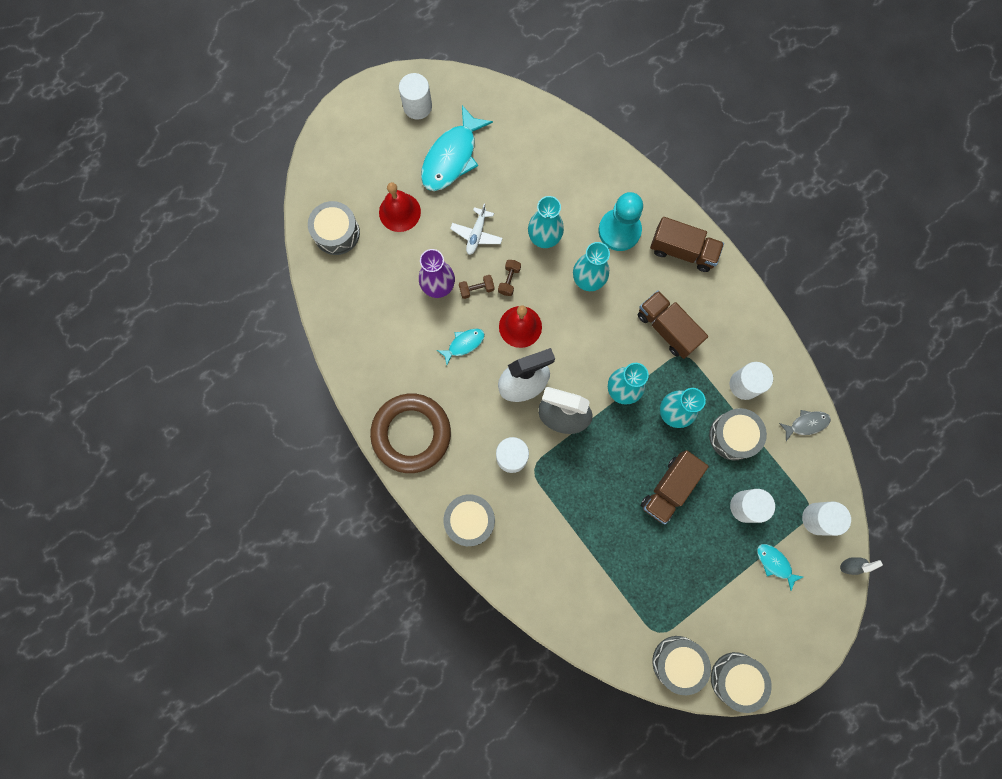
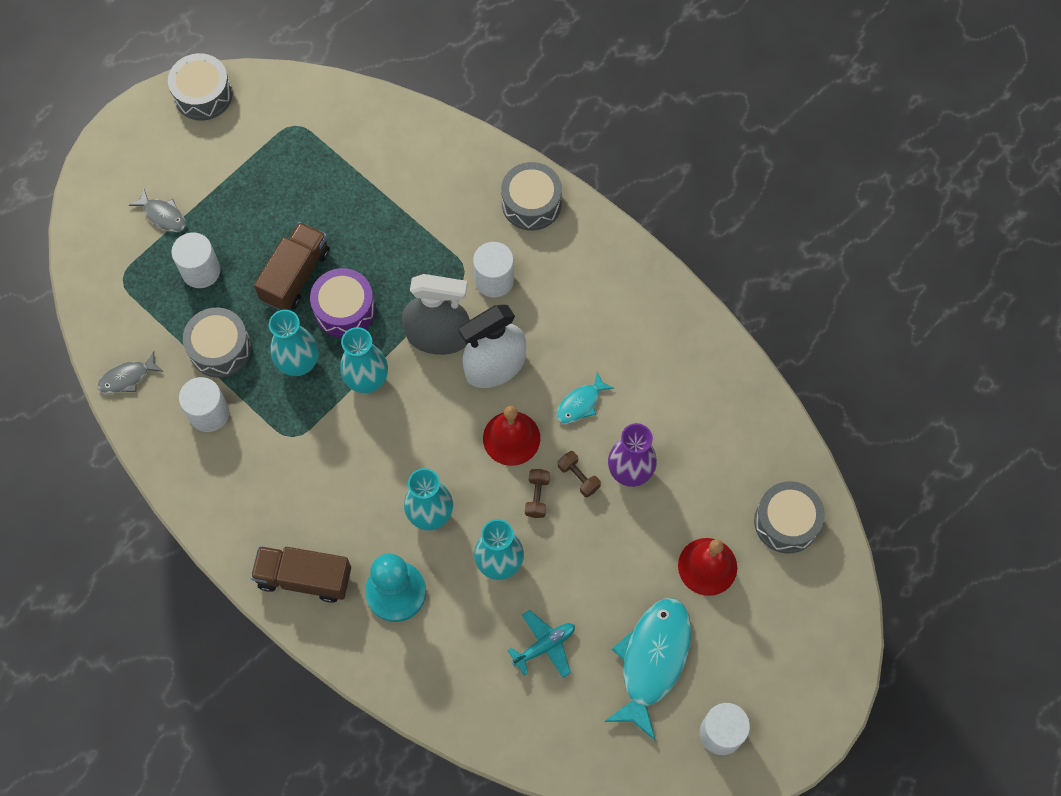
camera: 170 degrees right, 10 degrees down
(411, 434) = (623, 286): brown ring -> none
(476, 234) = (593, 552): white plane -> none
(476, 289) = (578, 477): brown dumbbell -> brown dumbbell turned 75 degrees clockwise
(522, 178) = (544, 646): none -> turquoise plane
(633, 452) = (344, 309): none -> purple drum
(667, 329) = (316, 468): brown truck -> none
(678, 662) = (270, 100): grey drum -> none
(775, 563) = (163, 215): turquoise fish -> grey fish
(817, 518) = (112, 271): white cylinder -> none
(850, 565) = (73, 227): grey spray bottle -> none

